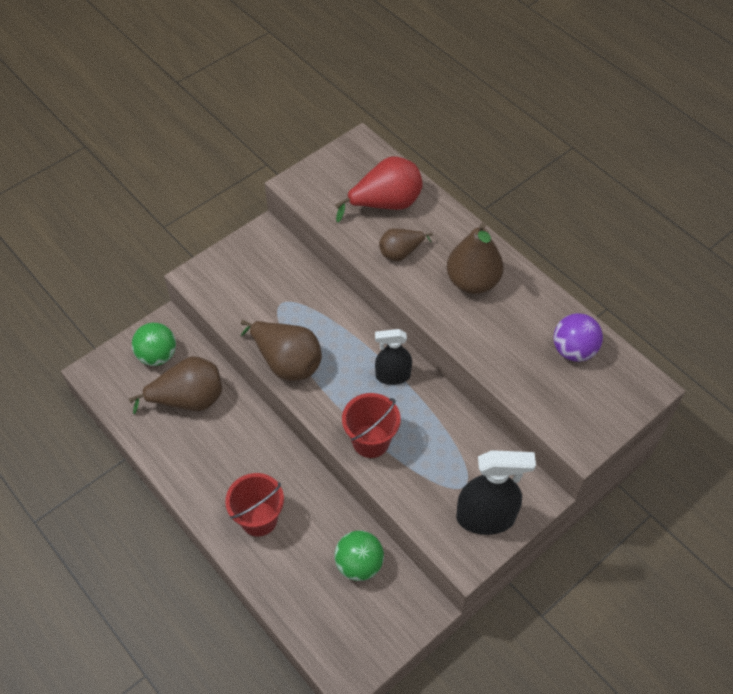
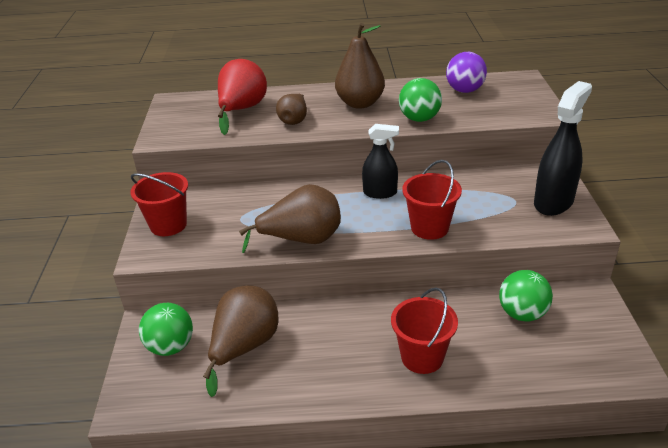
camera: 50 degrees left, 20 degrees down
(238, 264) = (168, 225): none -> red bucket
(392, 376) = (380, 193): black spray bottle -> black spray bottle turned 120 degrees counterclockwise
(482, 344) = (419, 119): none -> green ball

